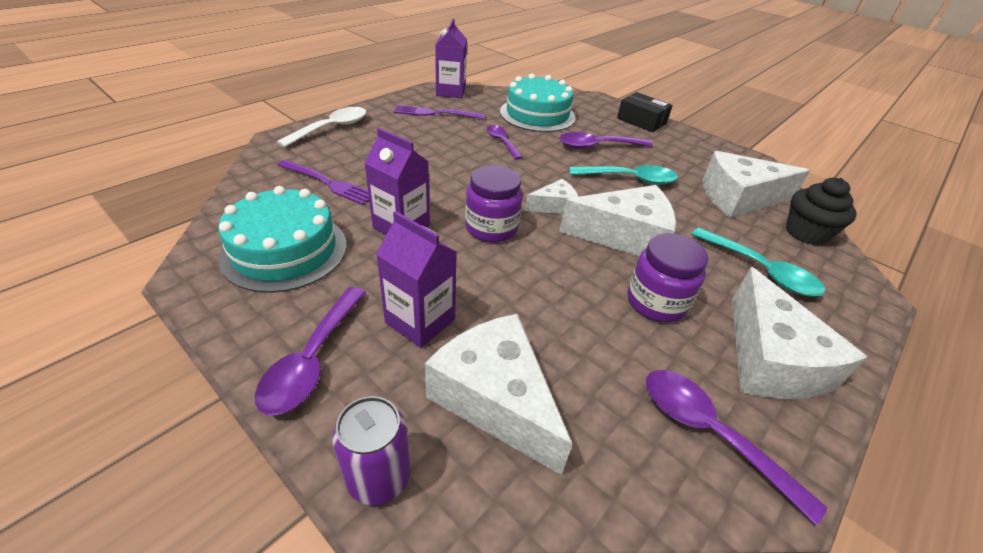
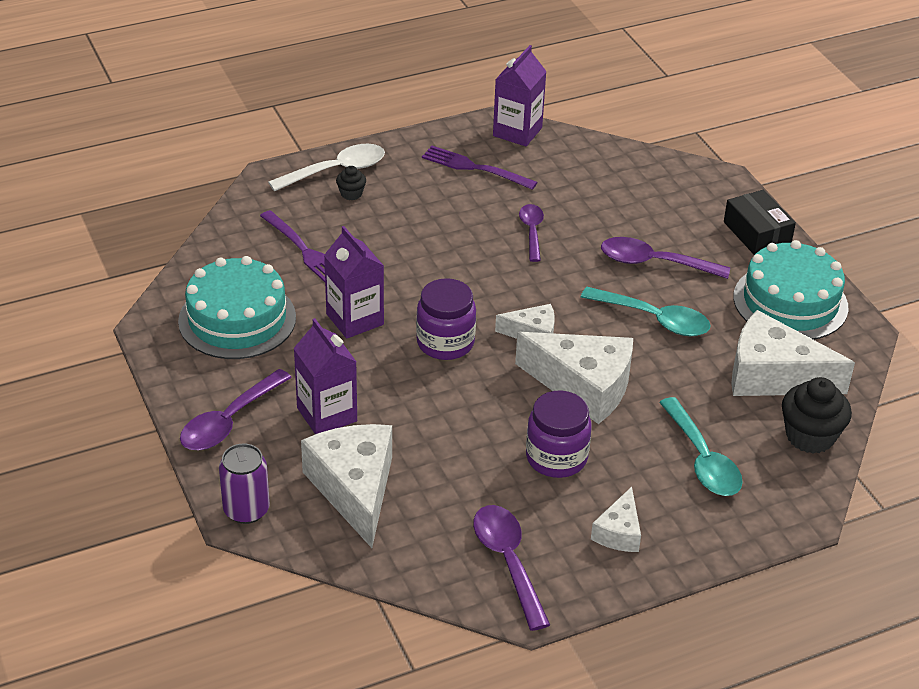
camera: 25 degrees right, 0 degrees up
(351, 140) = (351, 194): none -> black cupcake
(537, 114) = (612, 194): turquoise cake -> turquoise cake (790, 302)
(770, 359) = (619, 532): white cheese -> white cheese, size x0.52

